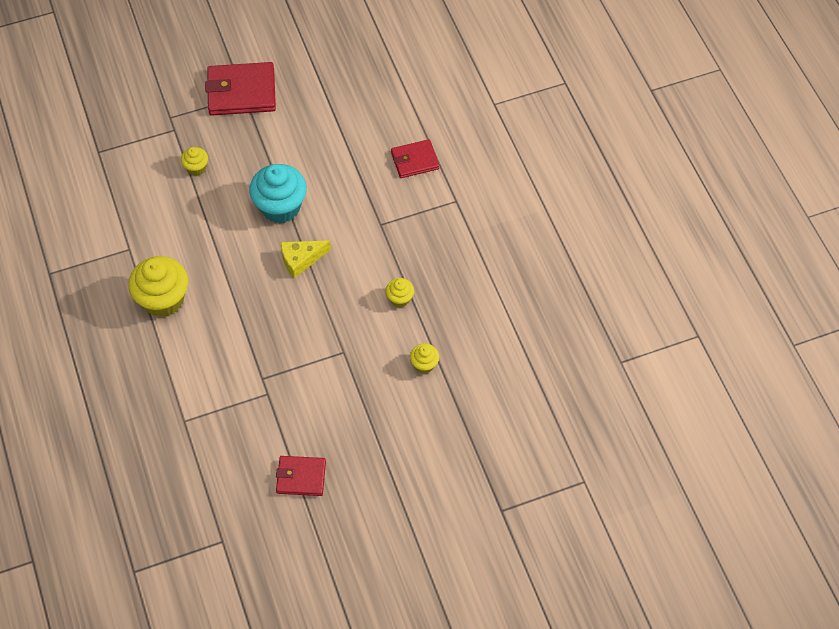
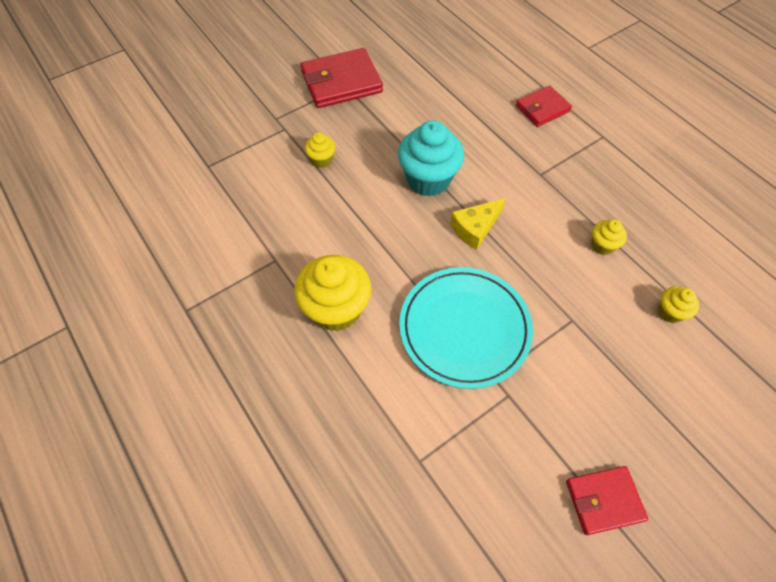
camera: 15 degrees left, 0 degrees up
(256, 338) = (464, 328): none -> turquoise plate

